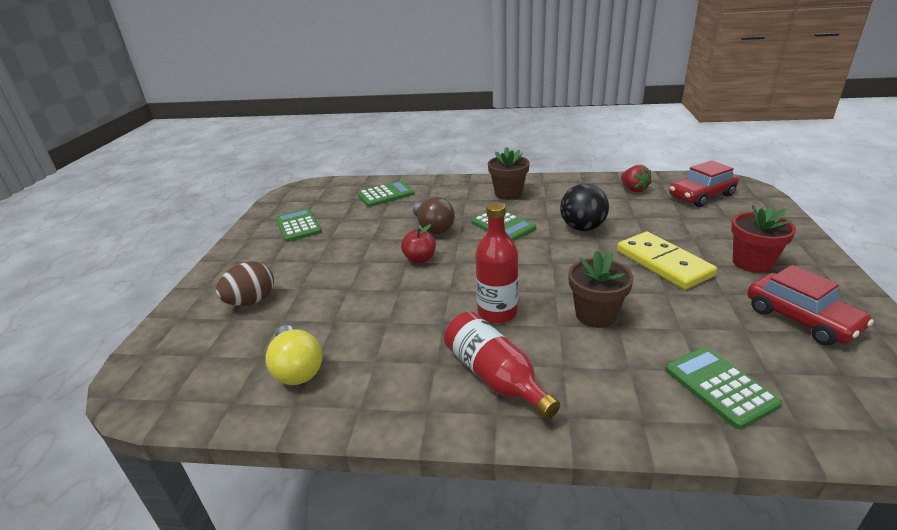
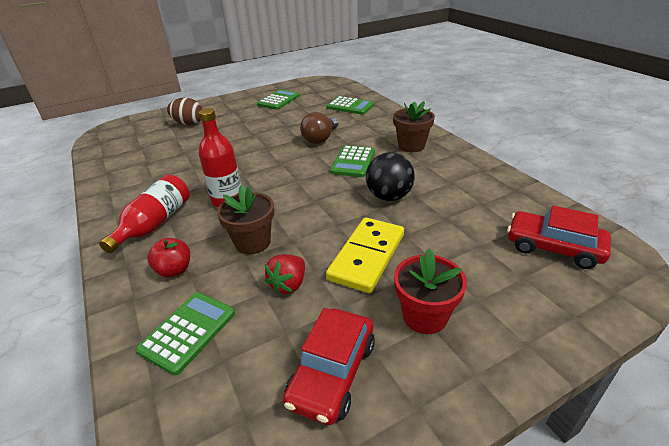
camera: 55 degrees right, 5 degrees up
(297, 368) = (135, 160): yellow light bulb -> none
(420, 259) = (273, 150): red apple -> red apple (174, 270)
(633, 189) = (507, 201): red strawberry -> red strawberry (288, 284)

